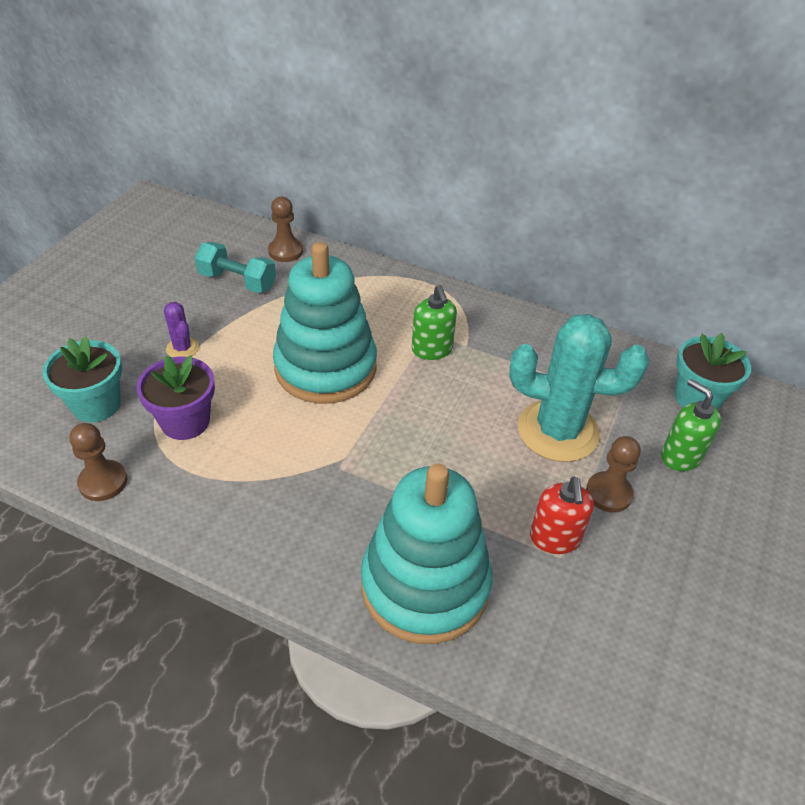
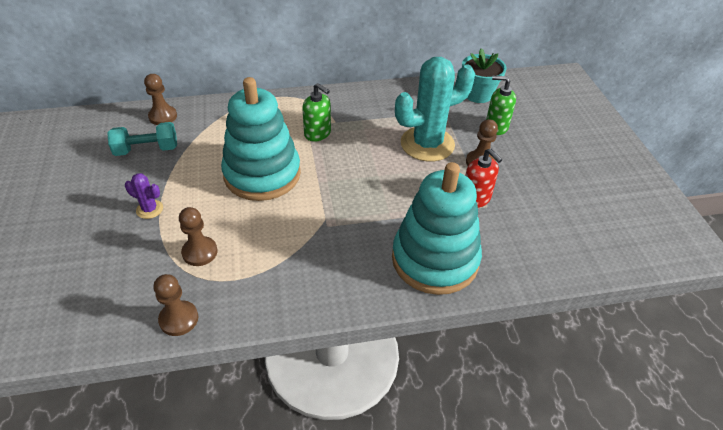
camera: 35 degrees left, 0 degrees up
(96, 404) = (121, 276): turquoise flower pot -> none
(185, 421) = (200, 252): purple flower pot -> brown pawn

